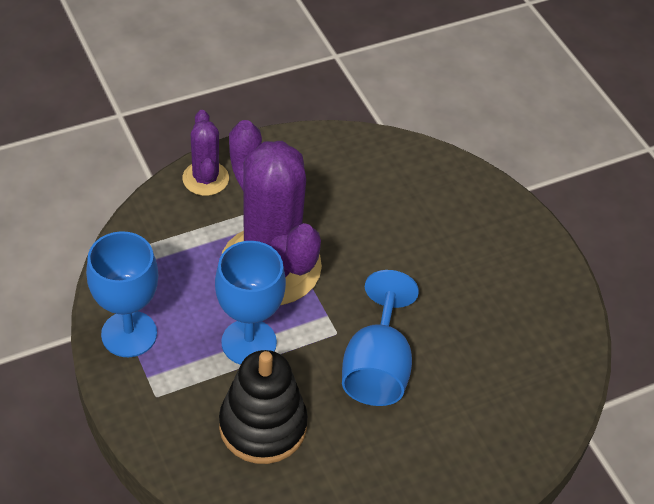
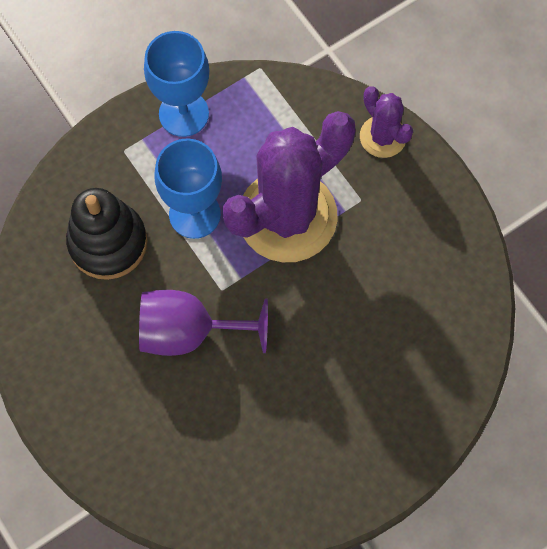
camera: 85 degrees right, 20 degrees up
(205, 178) = (383, 137): purple cactus -> purple cactus turned 75 degrees clockwise
(377, 367) = (188, 331): blue goblet -> purple goblet

